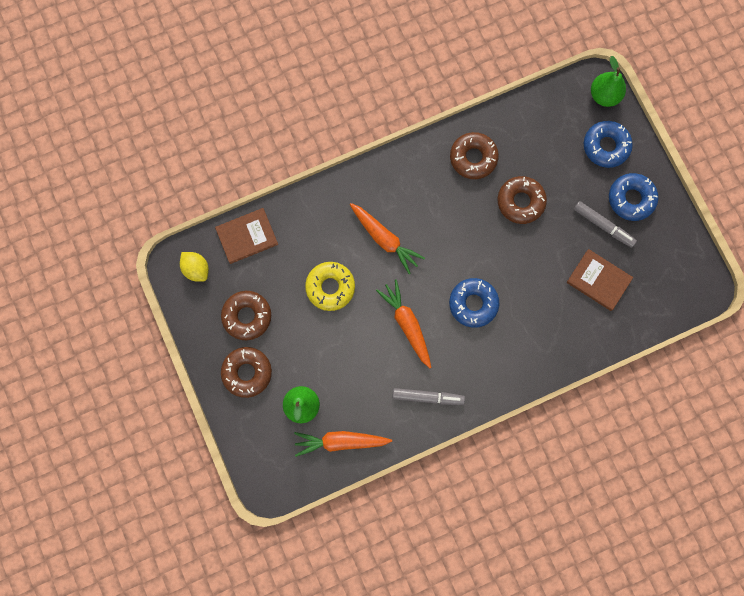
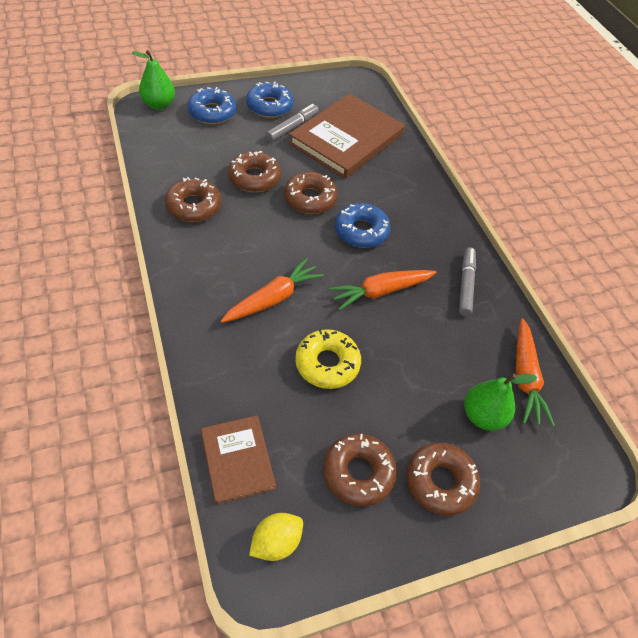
camera: 90 degrees left, 25 degrees down
(504, 255) = (310, 199): none -> brown donut
(598, 280) = (346, 139): brown book -> brown book, size x1.85

